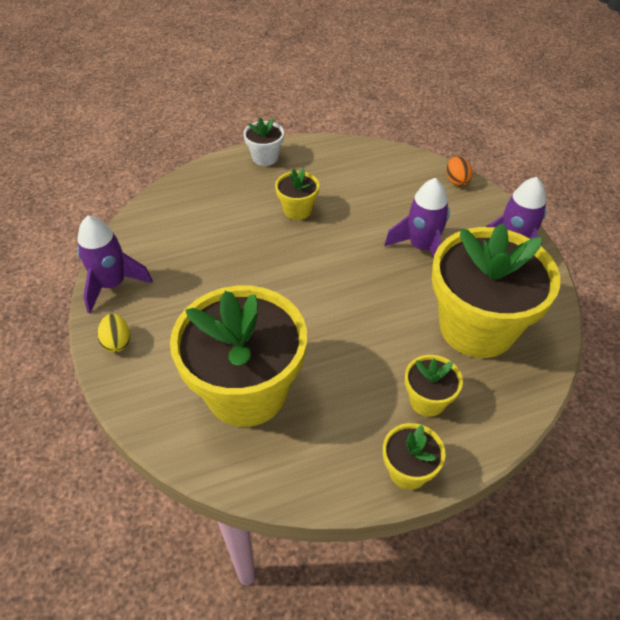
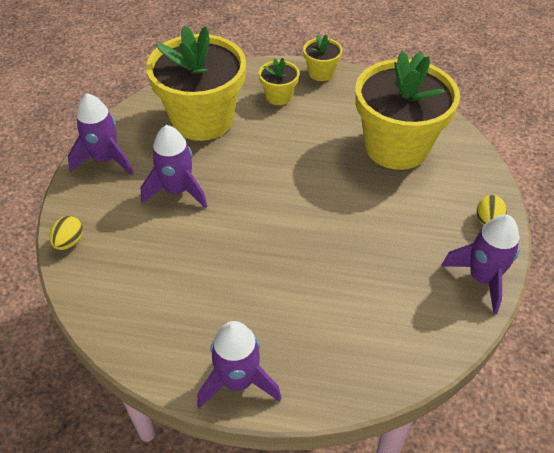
camera: 150 degrees left, 0 degrees up
(265, 157) = (238, 381): white flower pot -> purple rocket
(297, 210) = (255, 282): yellow flower pot -> none
(456, 180) = (69, 242): orange egg -> yellow egg

